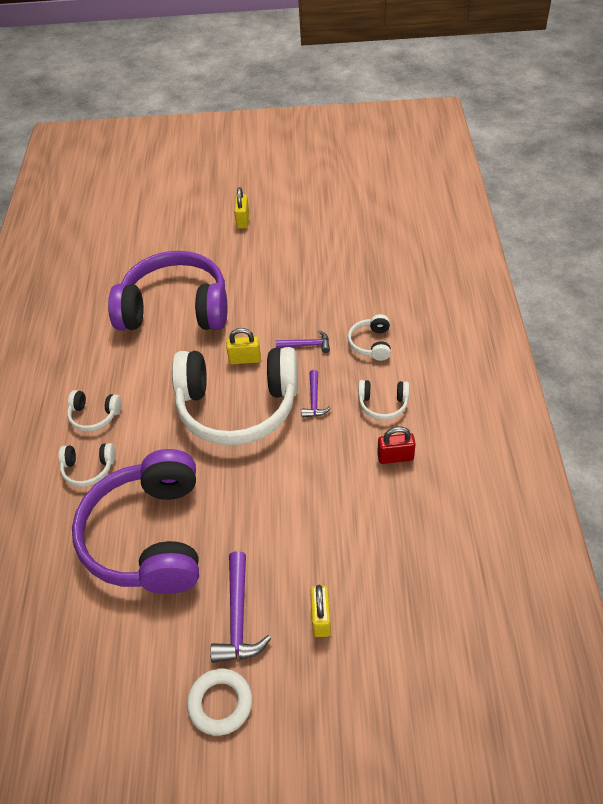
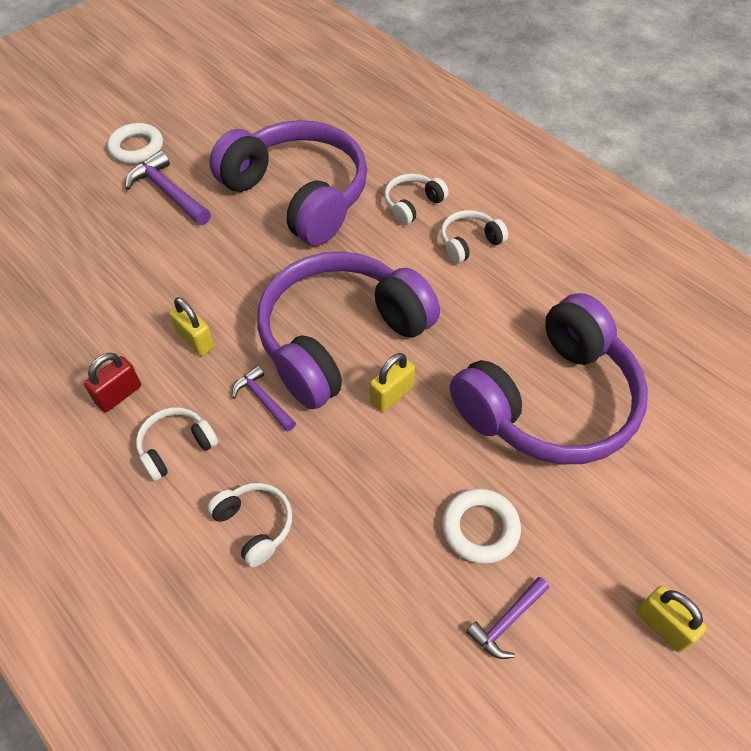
camera: 135 degrees right, 5 degrees up
(237, 407) = (340, 338): white headphones -> purple headphones
(271, 284) = (480, 528): none -> white ring
(307, 345) = (337, 464): purple hammer -> purple hammer (507, 622)
(321, 618) = (98, 228): yellow padlock -> yellow padlock (195, 340)

